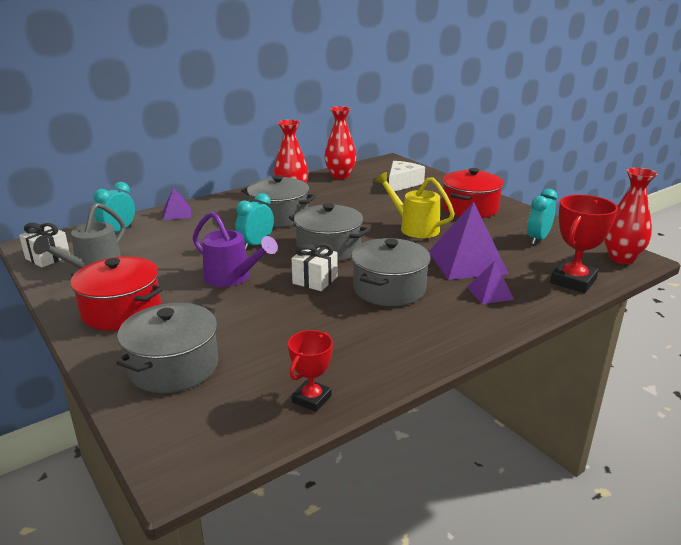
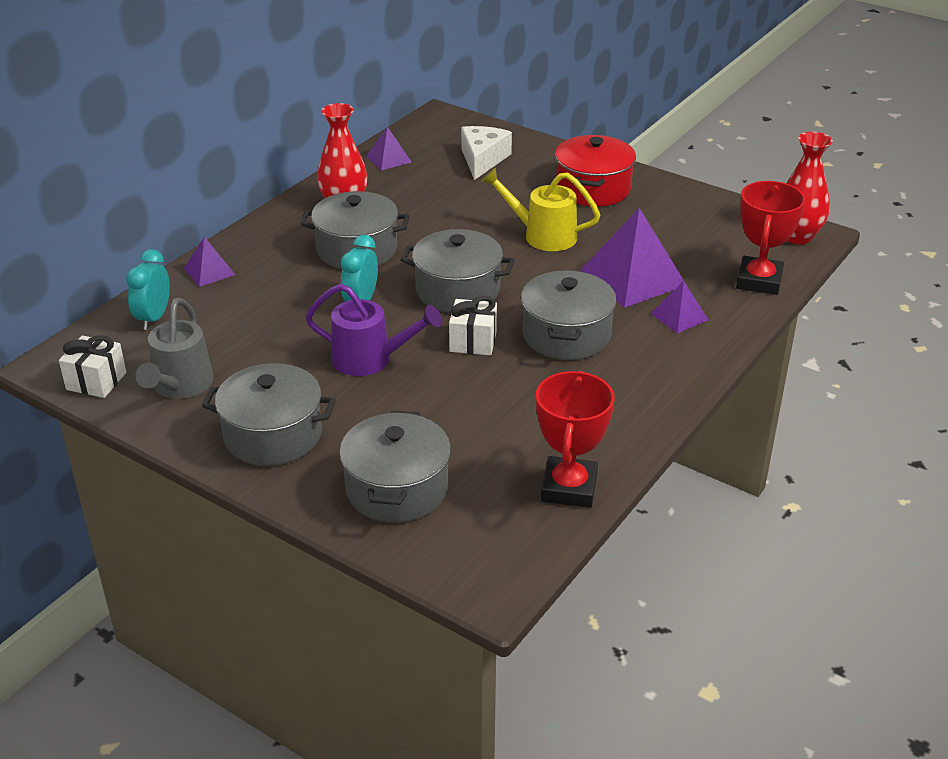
camera: 20 degrees left, 10 degrees up
(122, 311) = (273, 435): red pot -> grey pot
(311, 399) = (569, 488): red trophy -> red trophy, size x1.62
(340, 176) = (388, 159): red vase -> purple pyramid
(537, 239) = (696, 225): turquoise clock -> none

